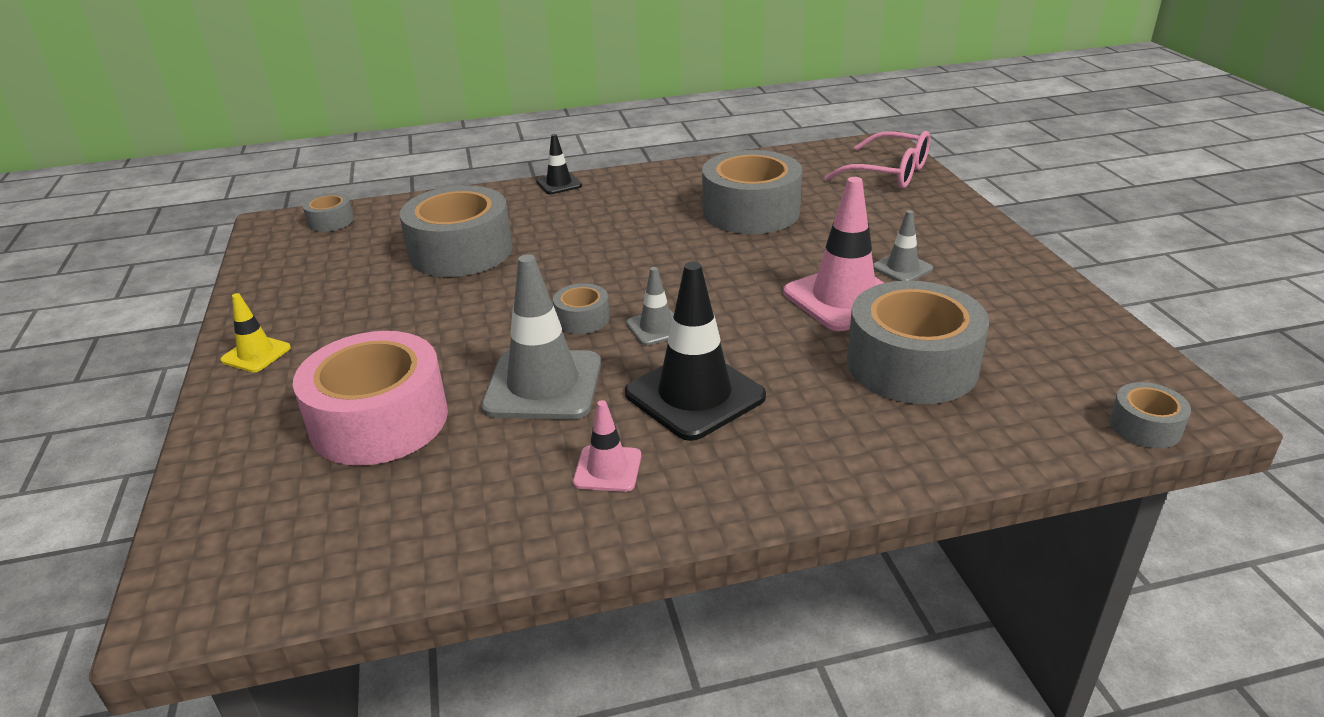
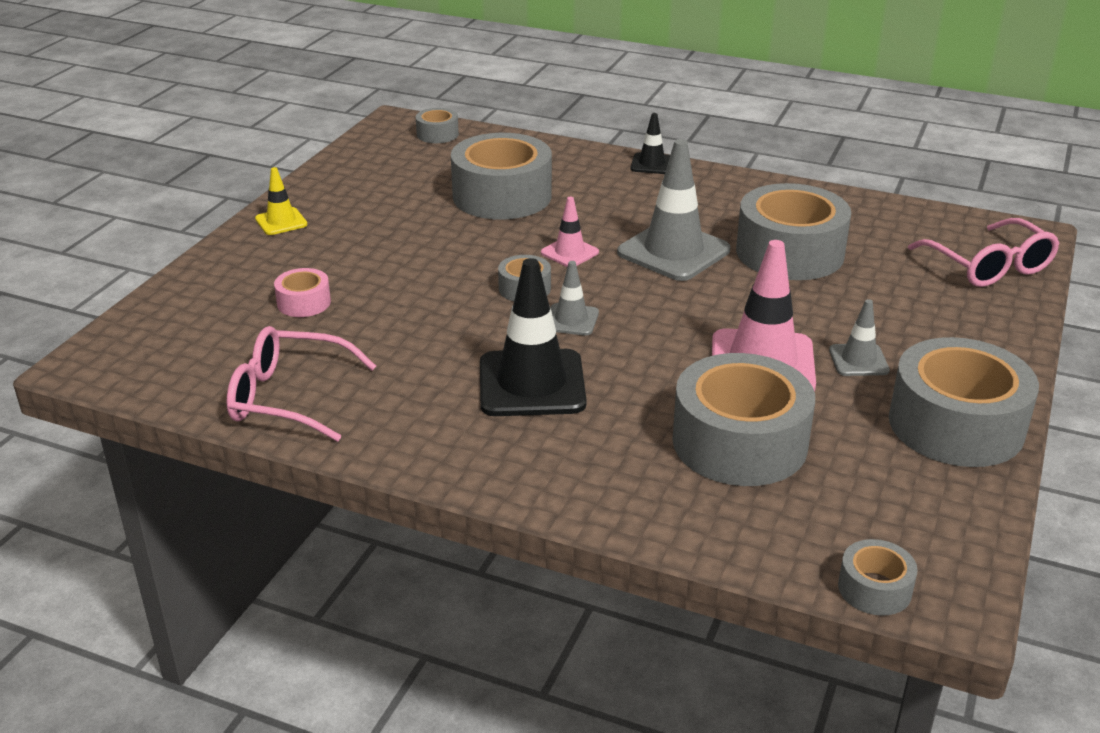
camera: 35 degrees right, 0 degrees up
(379, 420) = (304, 303): pink tape -> pink tape, size x0.47
(481, 520) = (289, 397): none -> pink glasses
(543, 385) = (435, 327): grey traffic cone -> grey traffic cone (673, 251)
(607, 469) = (405, 405): pink traffic cone -> pink traffic cone (569, 252)
(1021, 285) = (956, 425): none -> grey tape

